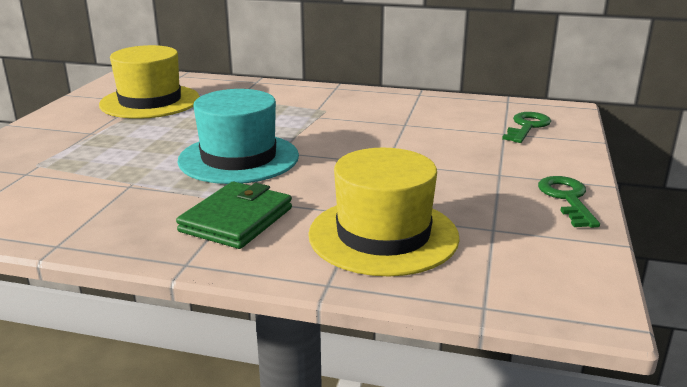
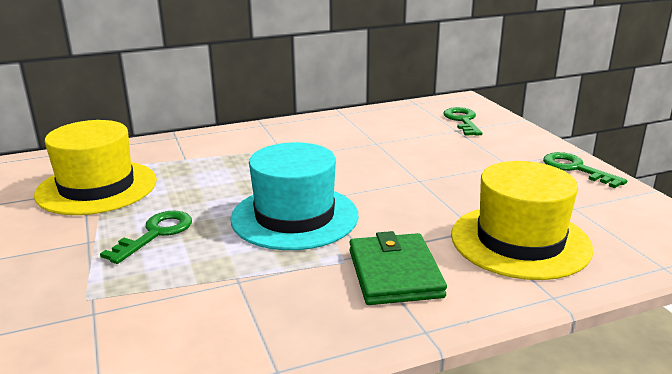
camera: 35 degrees left, 0 degrees up
(133, 140) = (155, 234): none -> green key

